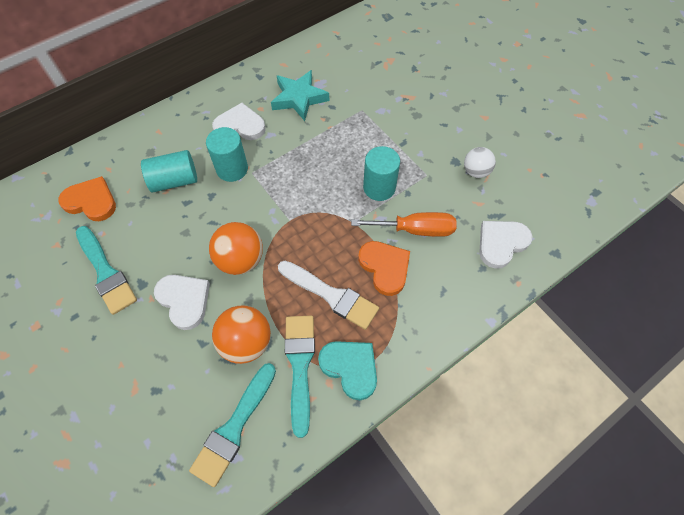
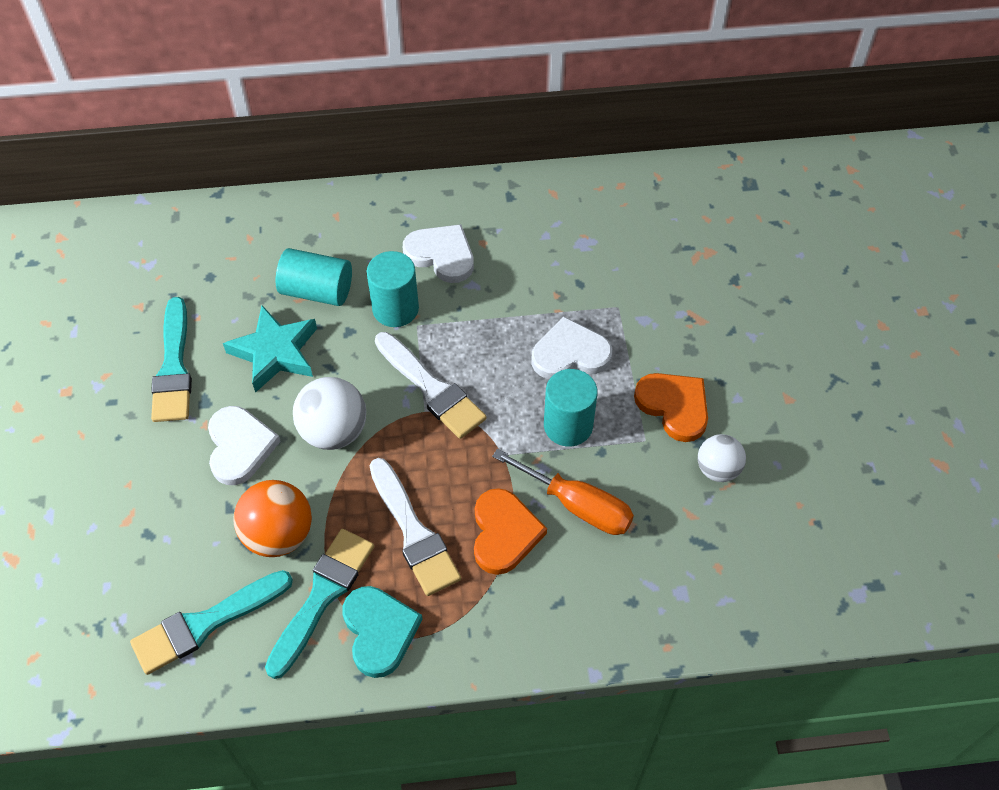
camera: 30 degrees right, 5 degrees down
(91, 201) = (206, 271): orange heart -> orange heart (674, 406)
(240, 260) = (334, 431): orange ball -> white ball
(285, 205) = (432, 389): none -> white brush
(299, 98) = (543, 251): turquoise star -> turquoise star (275, 352)
(501, 243) = (682, 583): white heart -> white heart (570, 353)

